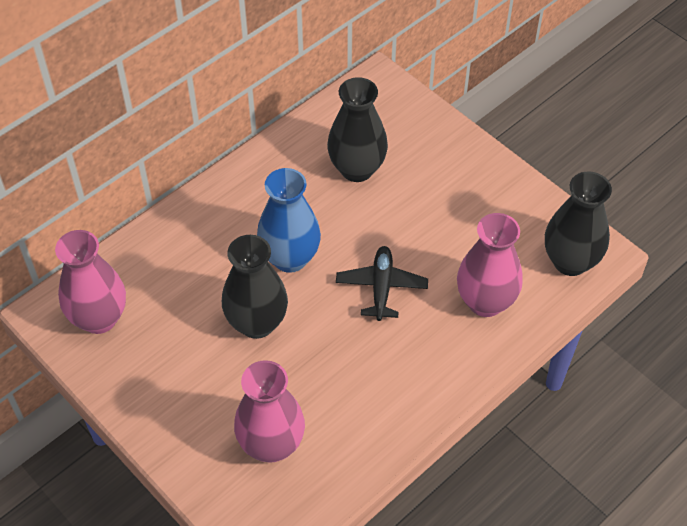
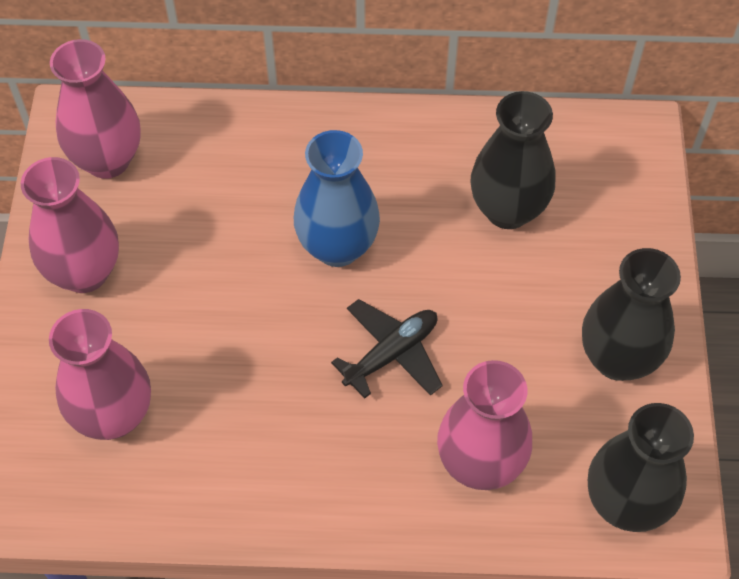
camera: 45 degrees right, 5 degrees up
(161, 388) = (85, 272): none -> pink vase
(257, 323) = (234, 285): black vase -> black vase (618, 358)

